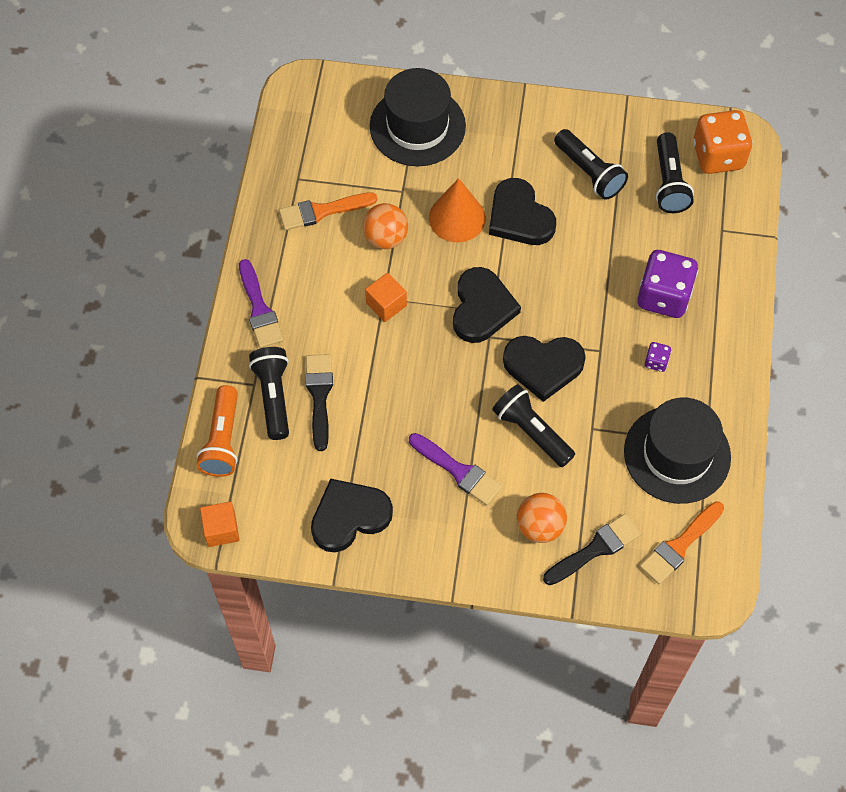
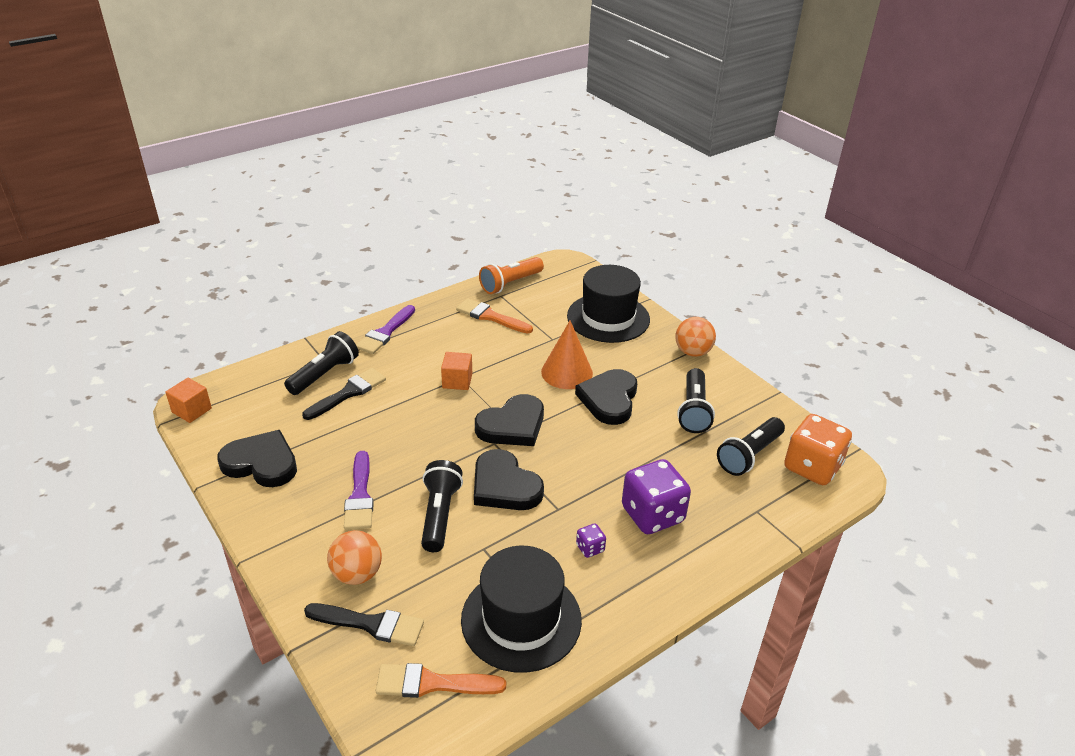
camera: 45 degrees right, 25 degrees down
(222, 440) = (266, 372): orange flashlight -> orange flashlight (510, 284)
(385, 238) = (507, 352): orange ball -> orange ball (692, 352)

